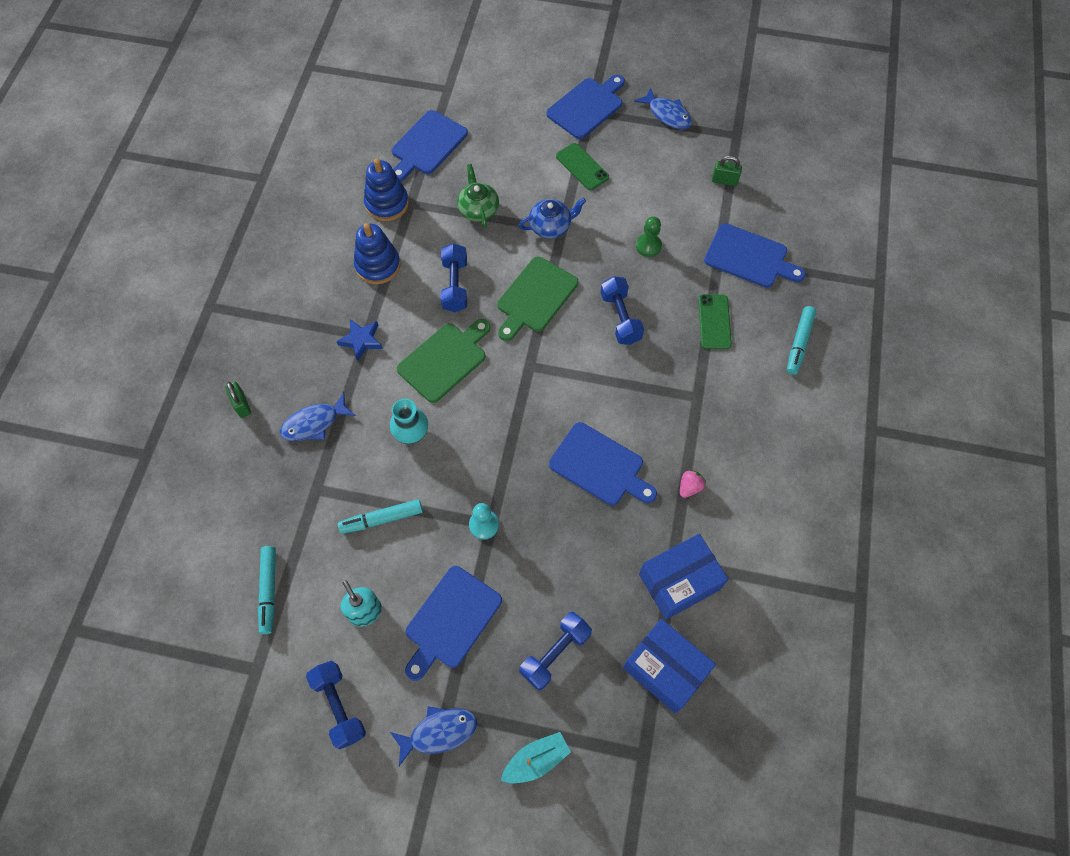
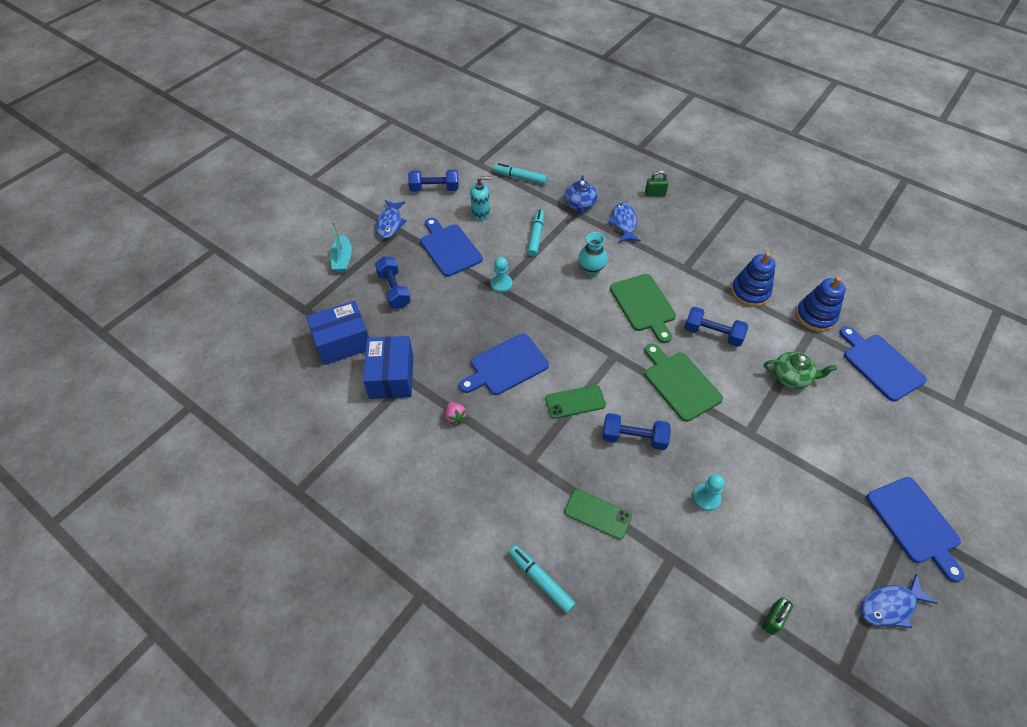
camera: 115 degrees right, 10 degrees down
(361, 340) = (681, 264): blue star -> none
(551, 226) = (755, 425): blue teapot -> blue teapot (580, 204)
(582, 167) = (826, 482): green phone -> green phone (575, 402)
(648, 246) = (706, 498): green pawn -> turquoise pawn
(749, 257) = (660, 589): blue cutting board -> none

